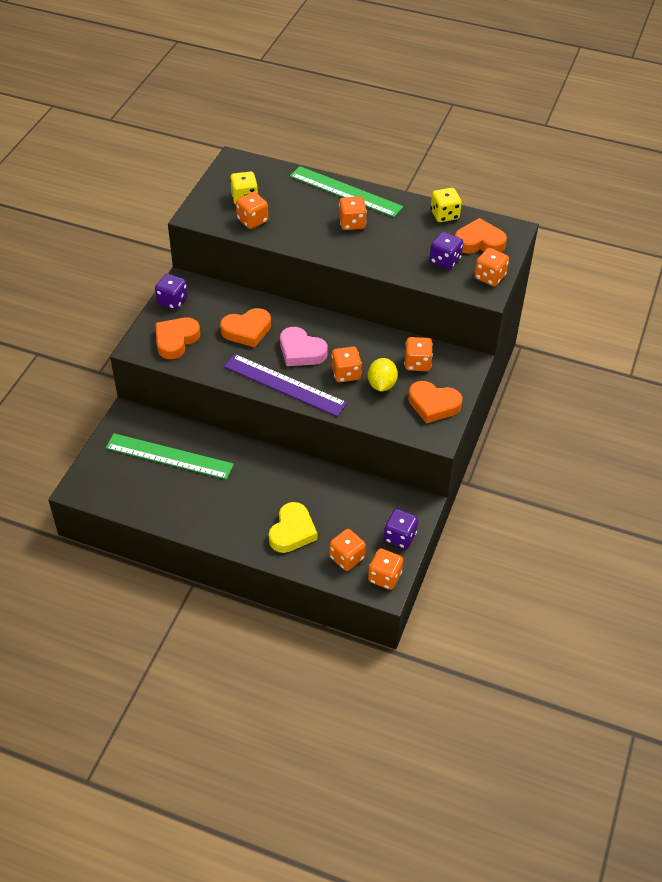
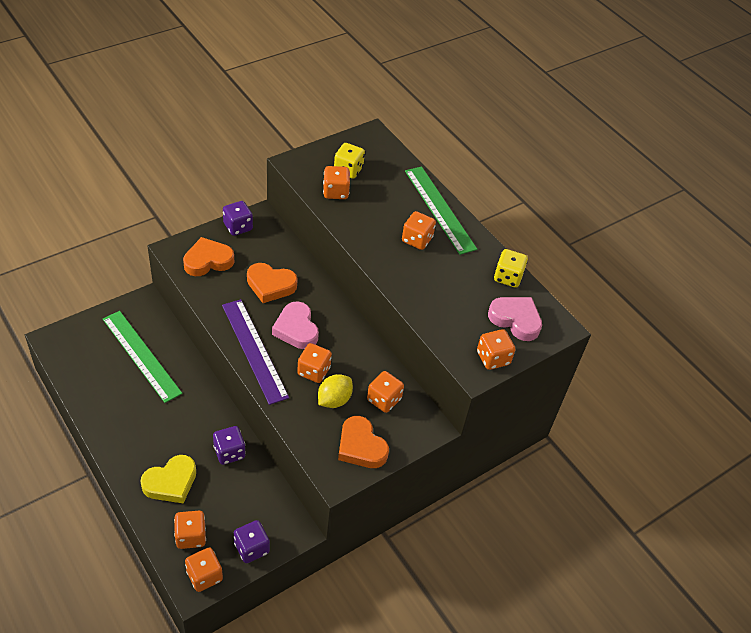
camera: 30 degrees right, 0 degrees up
(445, 260) = (466, 319): purple dice -> purple dice (229, 452)
(479, 242) = (515, 320): orange heart -> pink heart

